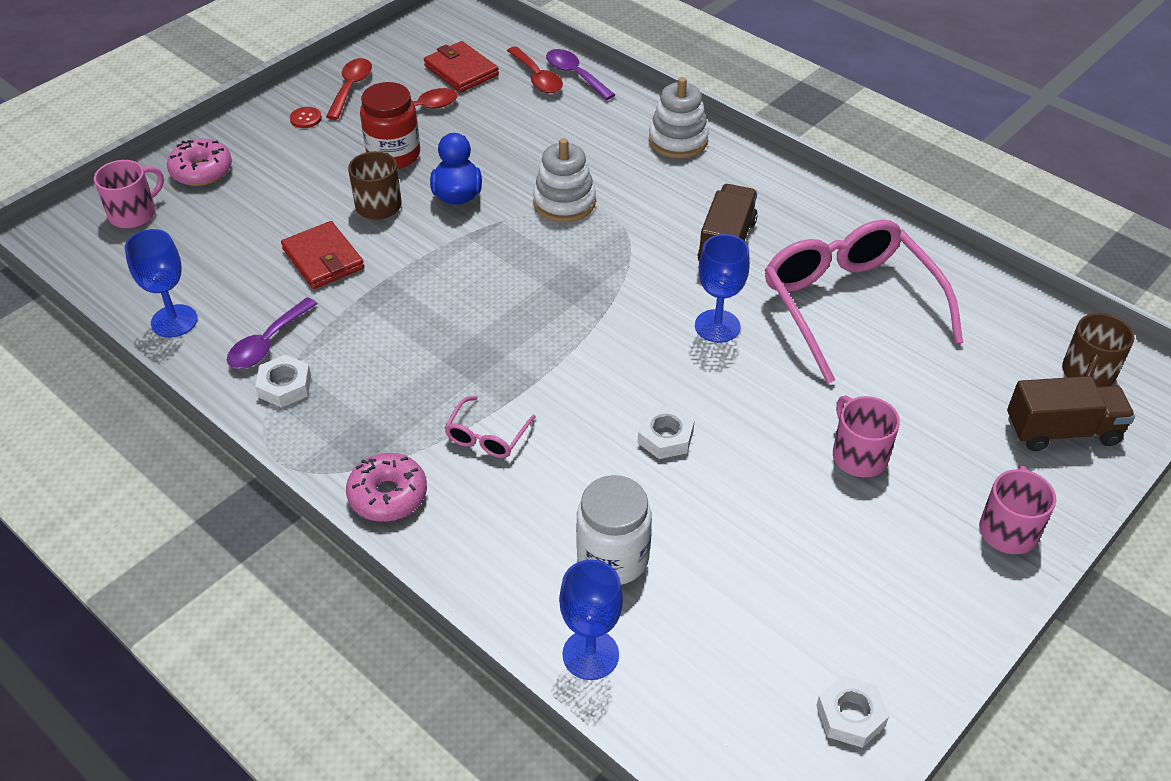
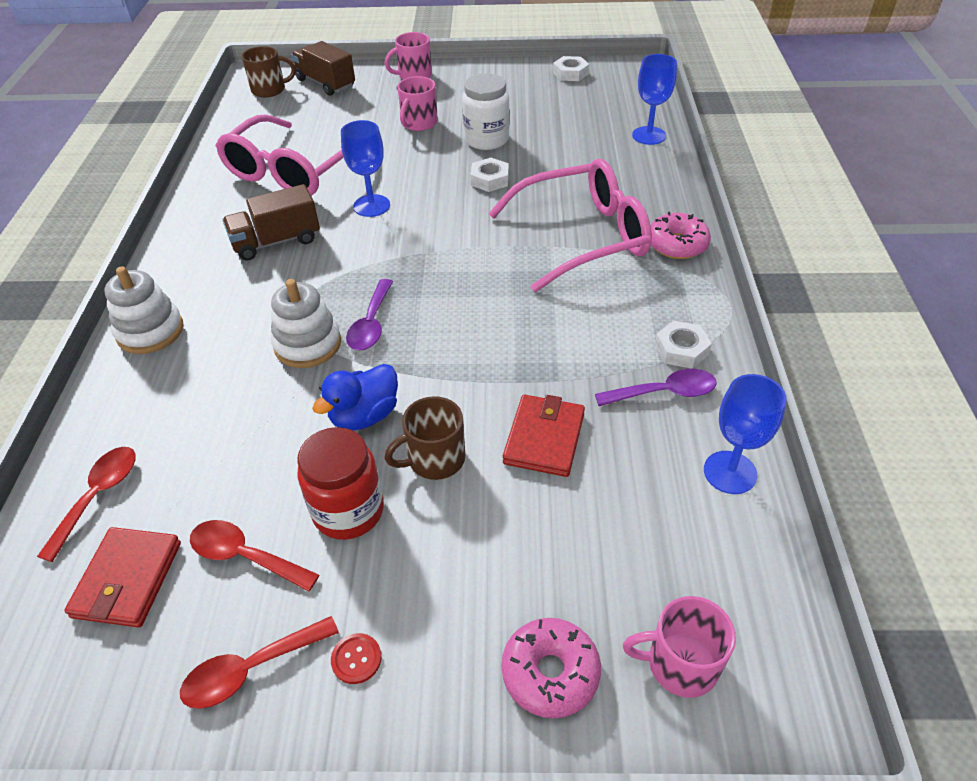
camera: 130 degrees left, 0 degrees up
(487, 436) = (583, 237): pink glasses -> pink glasses, size x2.37
(575, 75) = (71, 468): purple spoon -> purple spoon (371, 324)
(613, 558) = (591, 156): white jar -> white jar (486, 139)

